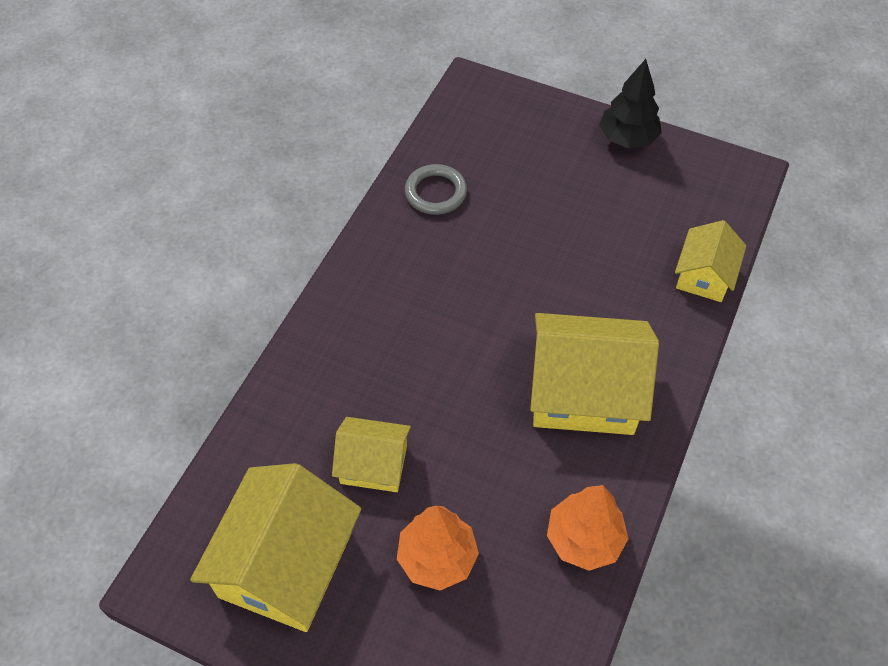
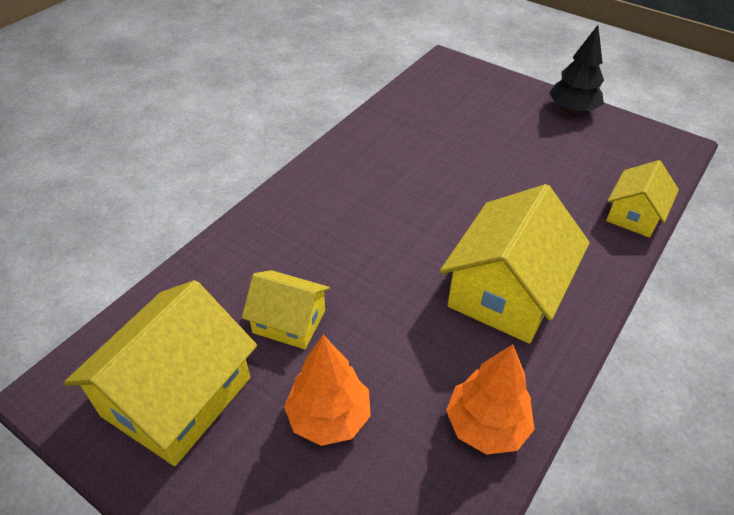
camera: 10 degrees right, 10 degrees down
(435, 192) = (399, 126): grey ring -> none
(584, 392) = (506, 291): yellow house -> yellow house turned 75 degrees counterclockwise

